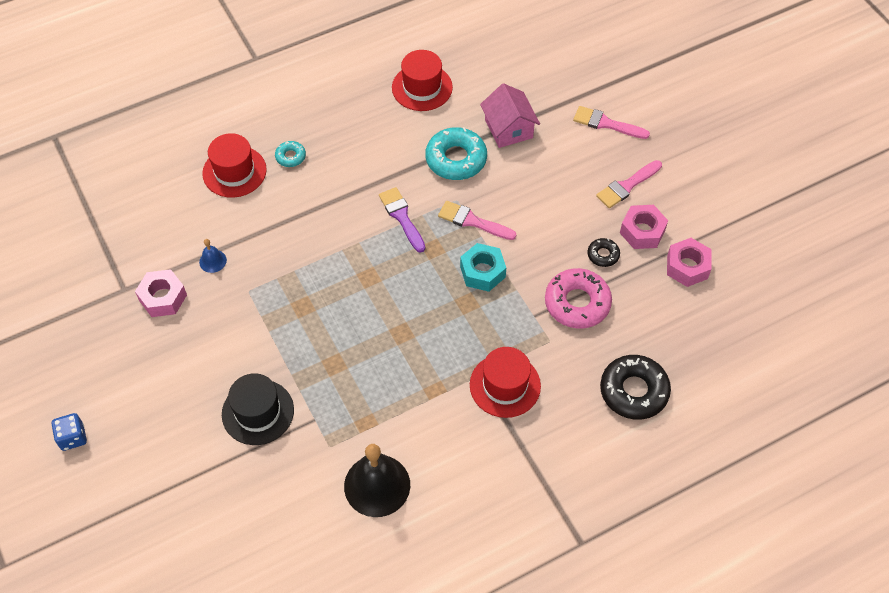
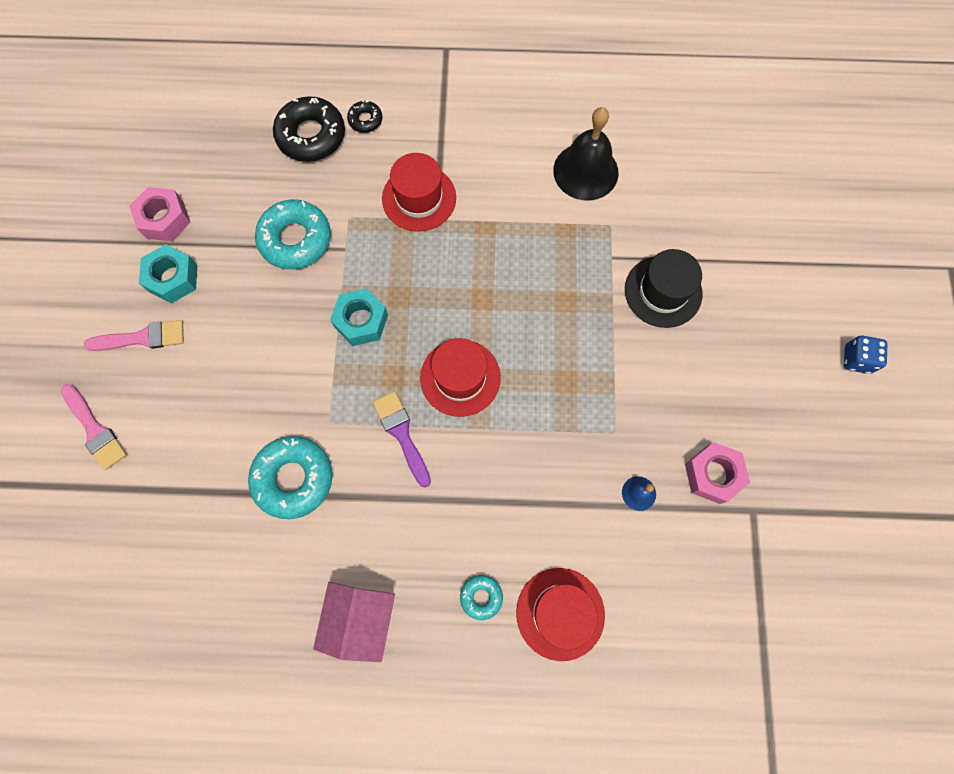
camera: 150 degrees left, 15 degrees up
(401, 217) = (402, 434): purple brush -> purple brush turned 150 degrees clockwise
(422, 87) = (260, 616): red hat -> red hat (460, 377)
(472, 221) = (331, 386): pink brush -> none
(508, 129) = (205, 487): pink house -> pink house (360, 619)
(577, 303) = (295, 239): pink donut -> turquoise donut
(603, 255) = (231, 274): black donut -> black donut (365, 120)
(642, 231) = (173, 278): pink nut -> turquoise nut

